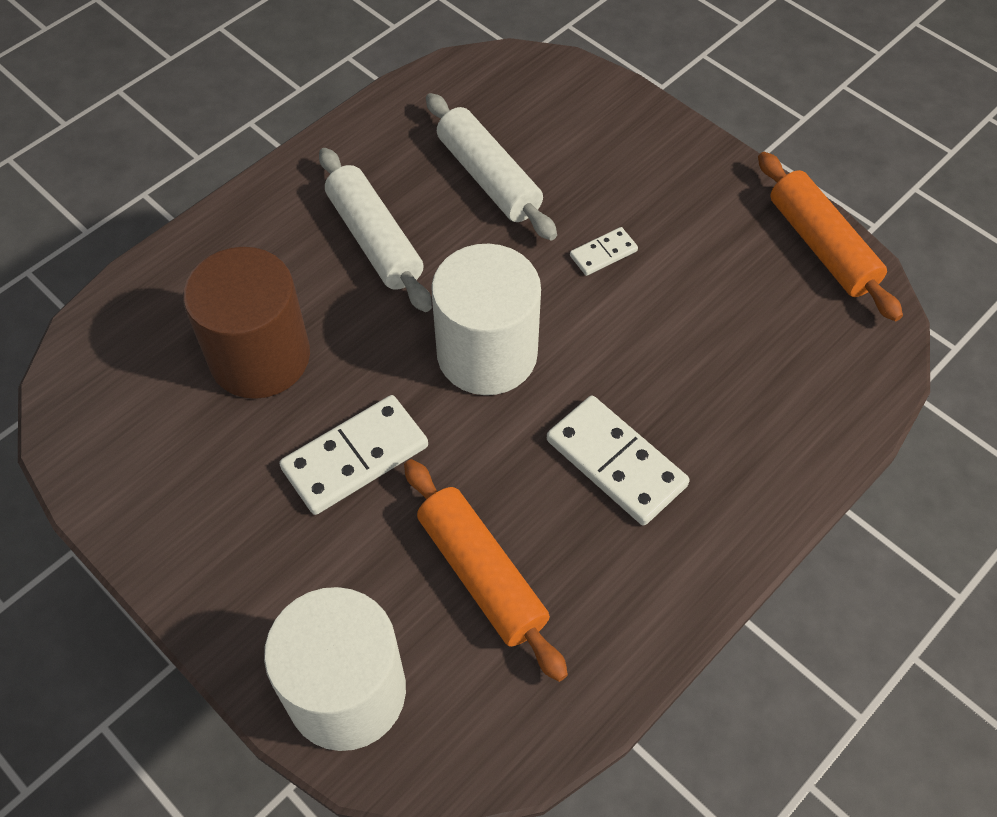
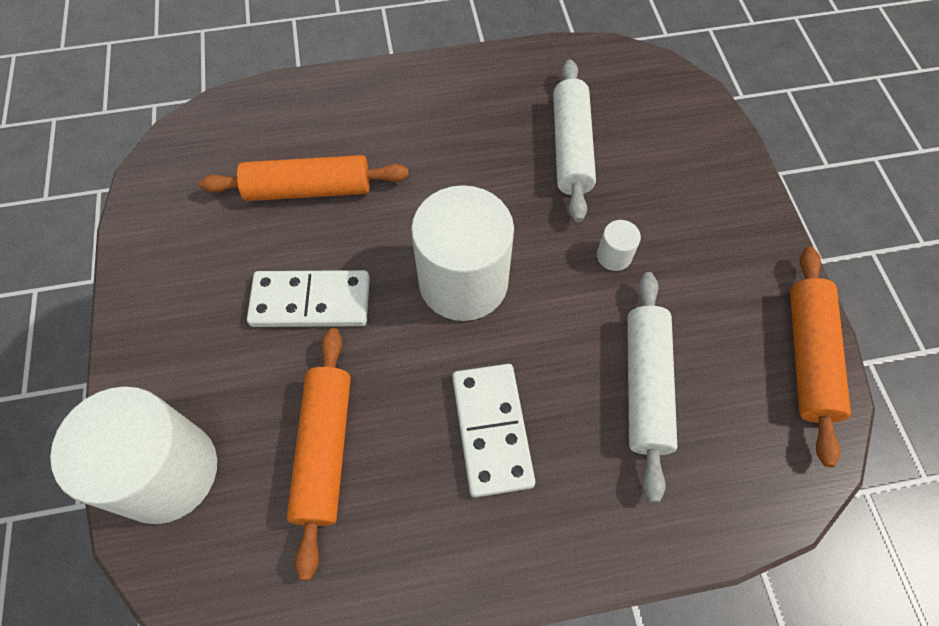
camera: 35 degrees right, 5 degrees up
(260, 357) = (308, 189): brown cylinder -> orange rolling pin
(374, 240) = (451, 149): white rolling pin -> white rolling pin (645, 386)
(603, 253) = (614, 256): white domino -> white cylinder

